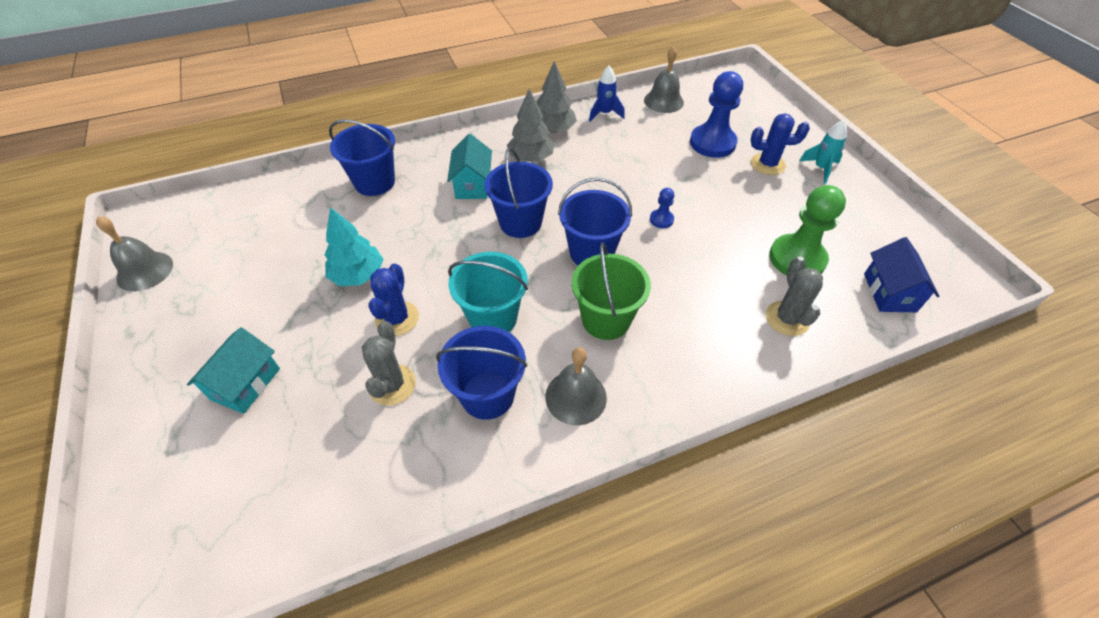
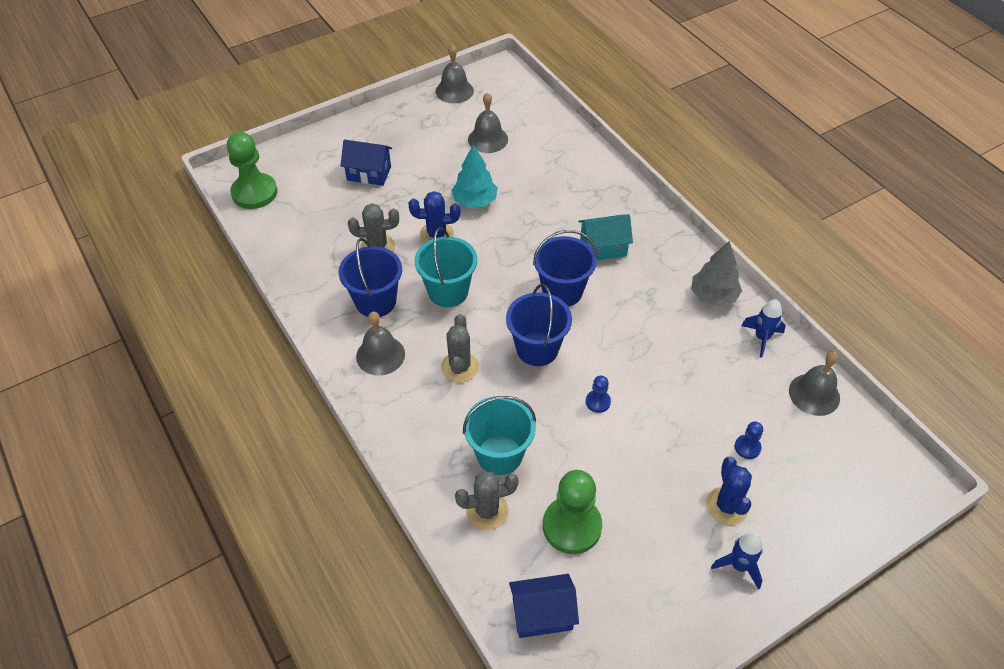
camera: 80 degrees right, 0 degrees up
(195, 559) = (254, 193): none -> green pawn
(246, 384) = (369, 173): turquoise house -> blue house
(259, 250) = (488, 139): none -> grey bell
(374, 182) = (585, 182): blue bucket -> none
(531, 158) = (658, 284): grey tree -> none
(606, 319) = (460, 367): green bucket -> grey cactus
(712, 143) = (747, 447): blue pawn -> blue pawn, size x0.46
(720, 300) = (499, 454): none -> turquoise bucket
(820, 169) = (739, 566): turquoise rocket -> blue rocket

